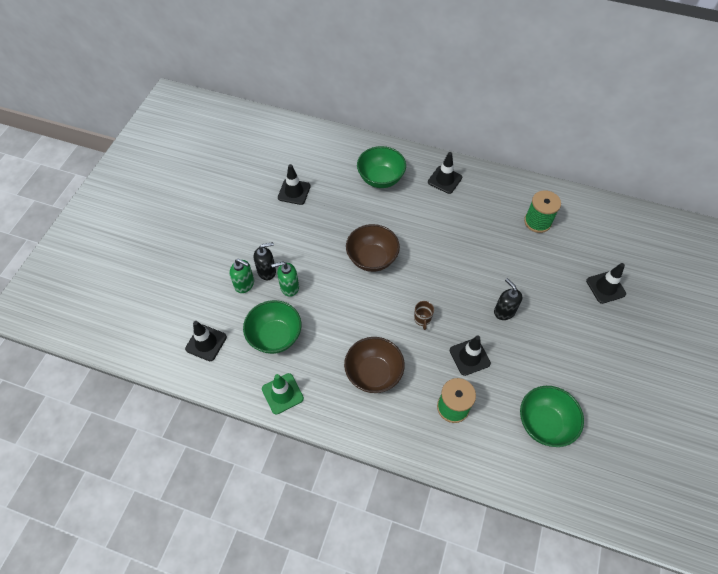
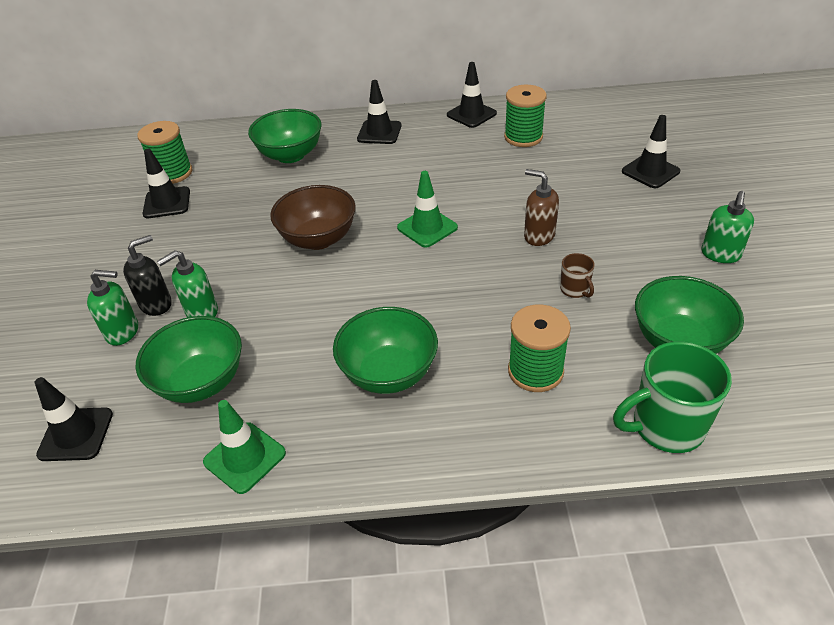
camera: 20 degrees left, 15 degrees down
(304, 167) = (173, 173): none -> green spool
(373, 373) = (389, 373): brown bowl -> green bowl
(422, 319) = (429, 282): brown mug -> brown mug (575, 290)
(439, 276) = (427, 228): none -> green traffic cone
(469, 357) = (522, 301): black traffic cone -> black traffic cone (471, 114)
(504, 311) = (539, 236): black soap dispenser -> brown soap dispenser
(504, 473) = (666, 427): none -> green mug
(609, 373) = (720, 254): none -> green soap dispenser

